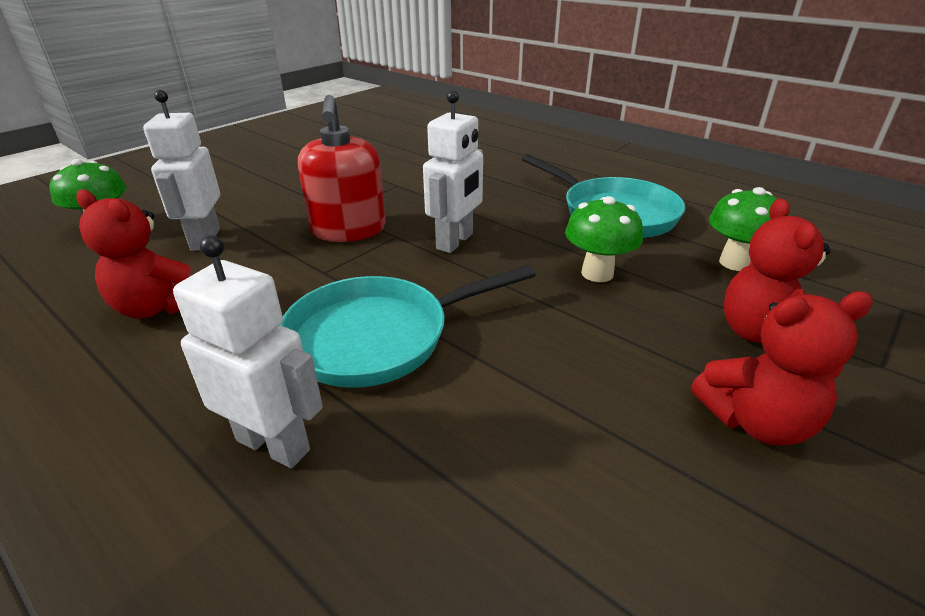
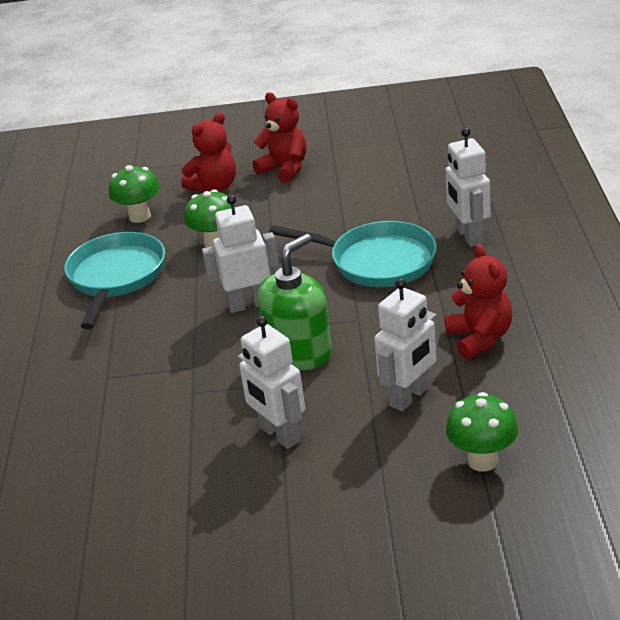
camera: 130 degrees left, 0 degrees up
(296, 190) = (279, 434): none -> white robot
(348, 230) = (299, 353): red soap dispenser -> green soap dispenser

